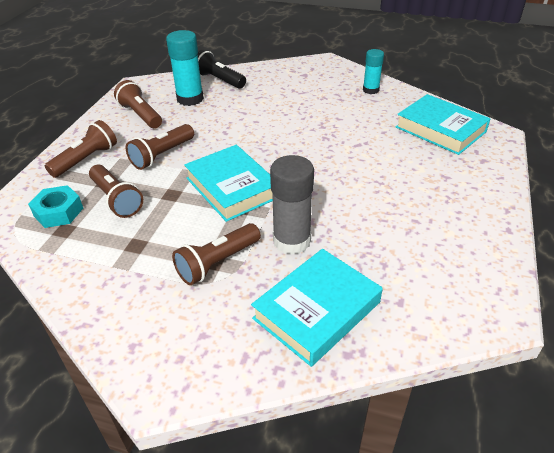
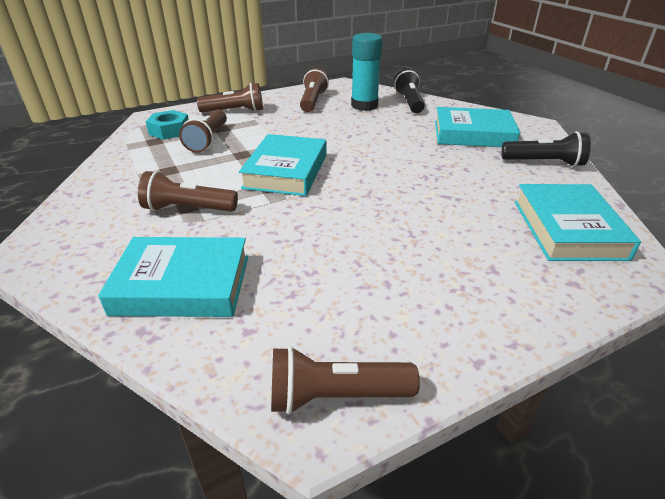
camera: 45 degrees right, 5 degrees down
(162, 155) = (281, 129): brown flashlight -> brown flashlight (335, 396)
(291, 241) = (258, 228): grey glue stick -> none
(302, 88) = (473, 134): none -> turquoise book
(370, 90) = (544, 163): turquoise glue stick -> black flashlight

